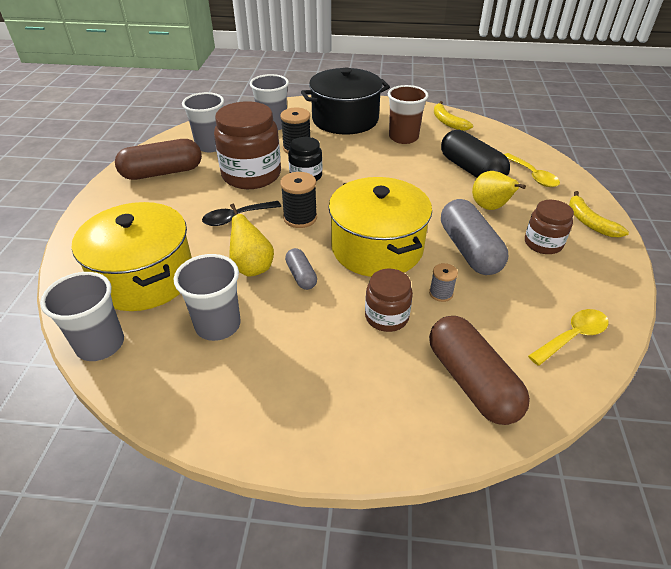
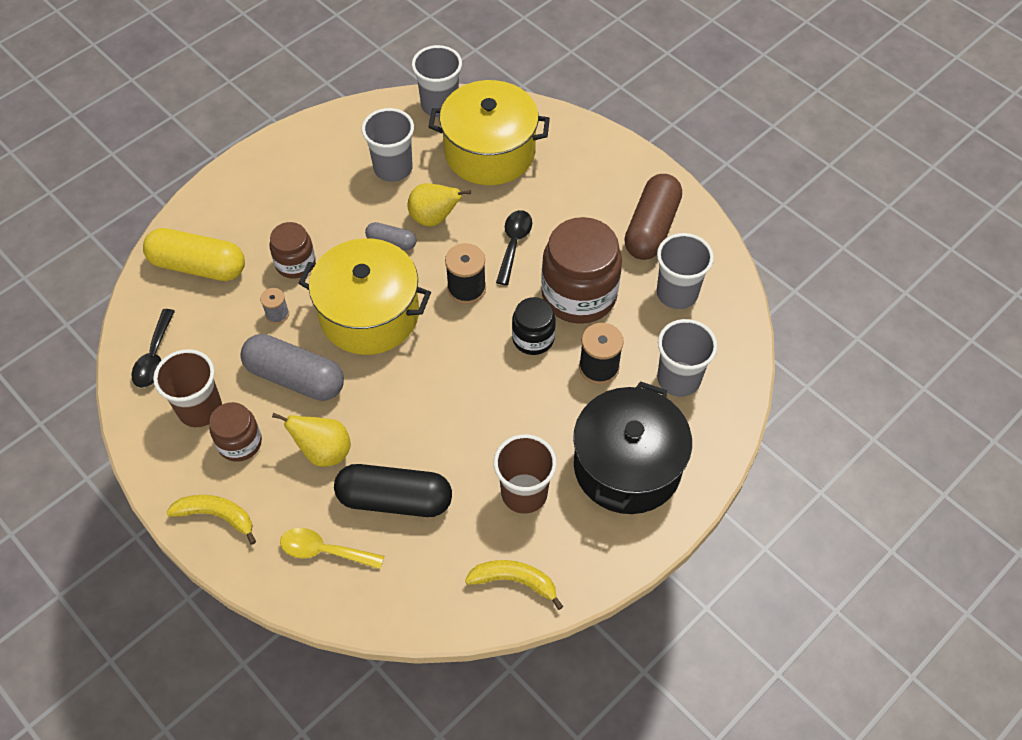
camera: 130 degrees right, 15 degrees up
(471, 381) = (198, 266): brown capsule -> yellow capsule
(558, 278) = (200, 409): none -> brown cup
(572, 336) = (154, 357): yellow spoon -> black spoon

